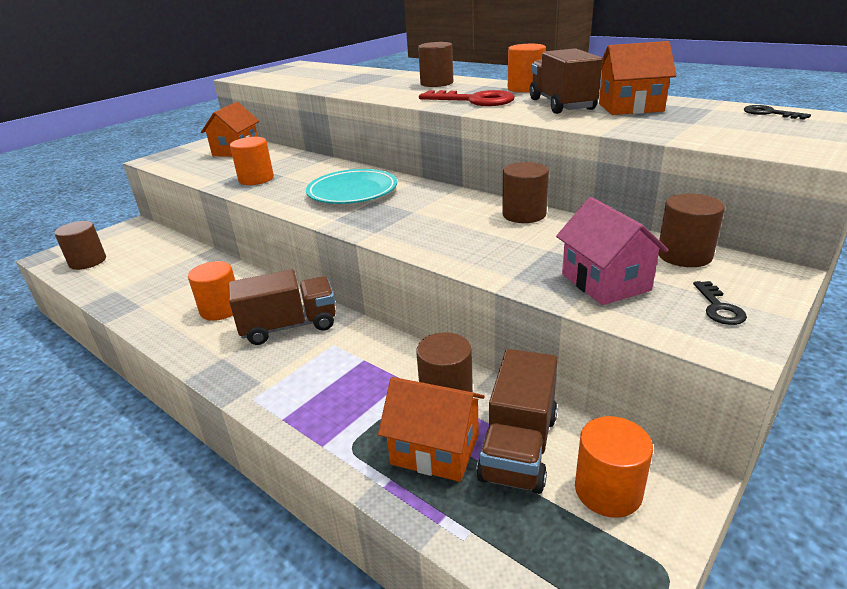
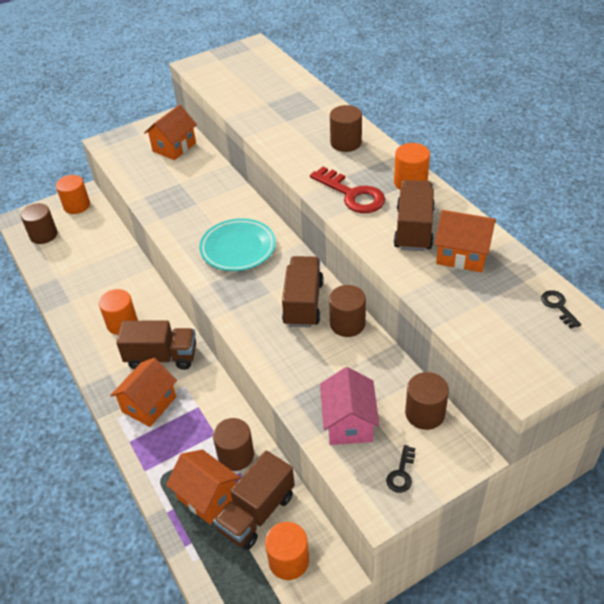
camera: 20 degrees right, 15 degrees up
(256, 179) = (174, 203): orange cylinder -> orange cylinder (77, 206)
(293, 373) = (149, 404): none -> orange house
(460, 211) = (303, 303): none -> brown truck

